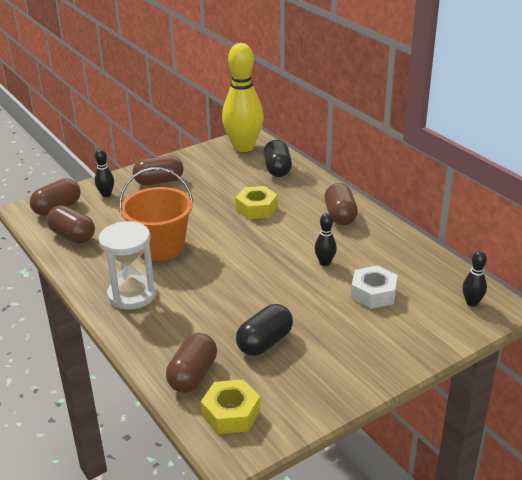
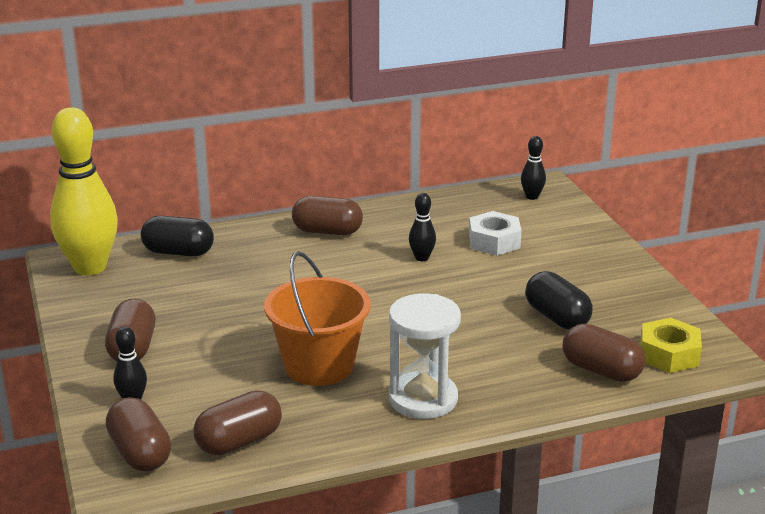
camera: 75 degrees left, 5 degrees down
(256, 208) = (270, 282): yellow nut -> none

